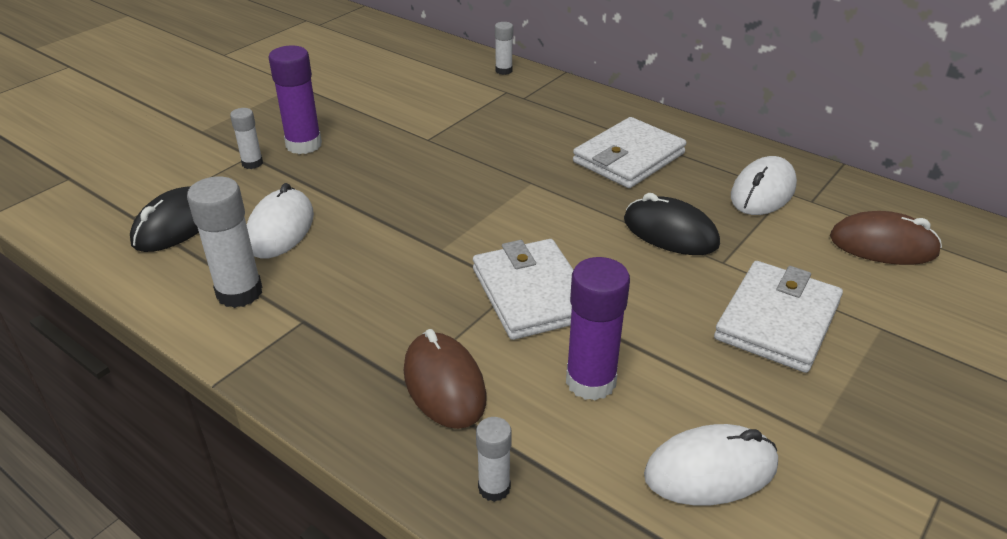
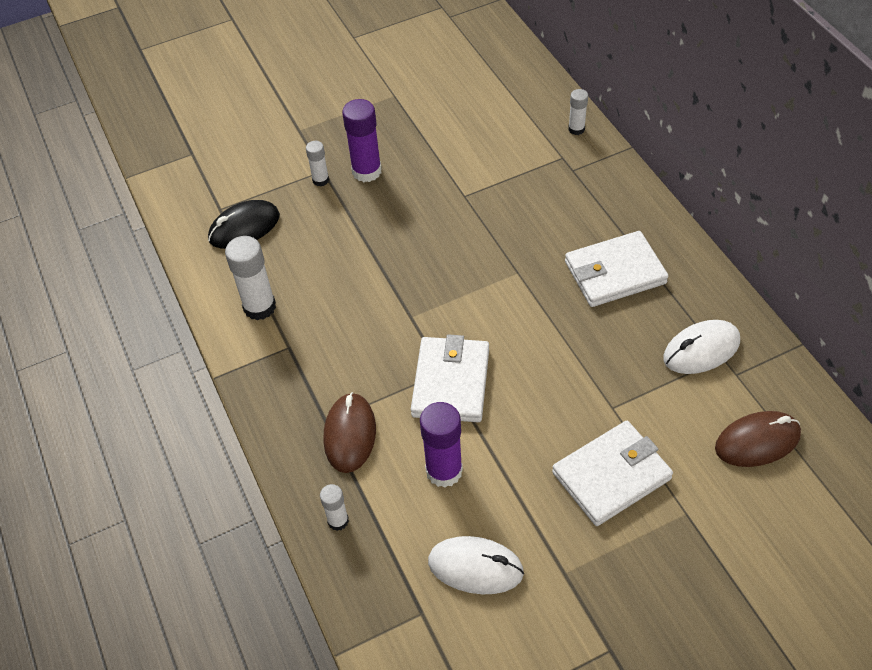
camera: 30 degrees right, 15 degrees up
(280, 229) = (311, 256): white mouse -> none
(670, 232) = (592, 364): black mouse -> none
(883, 245) = (757, 441): brown mouse -> brown mouse turned 60 degrees counterclockwise

